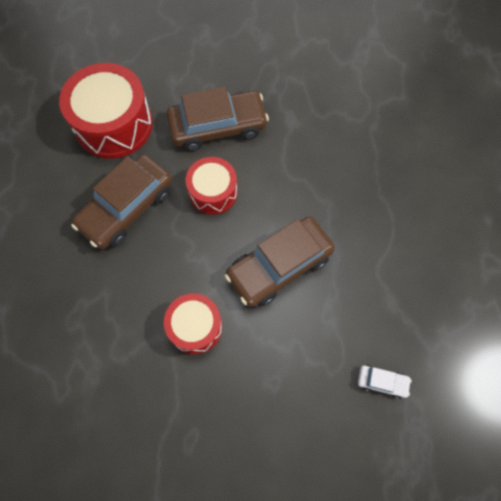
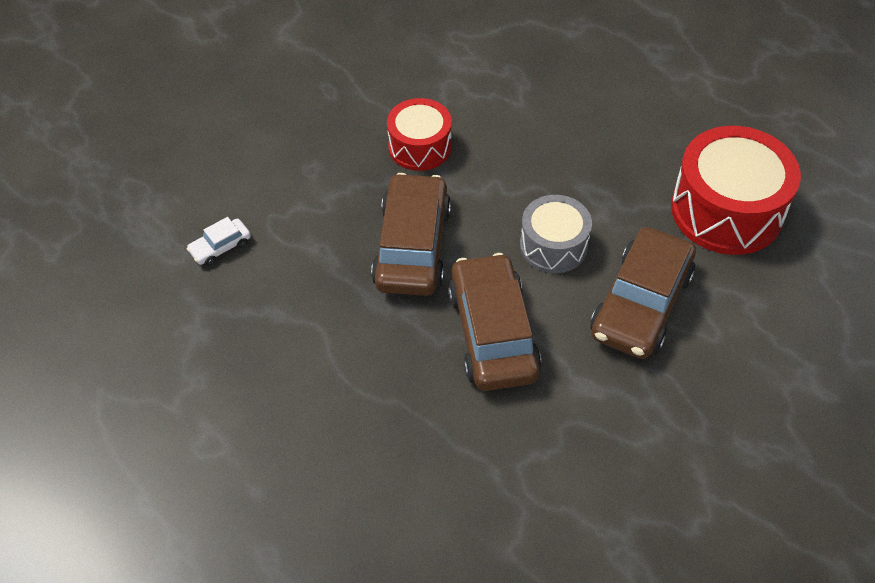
camera: 130 degrees right, 15 degrees down
(127, 207) = (601, 165): brown car -> brown car (492, 333)
(213, 192) = (553, 245): red drum -> grey drum

